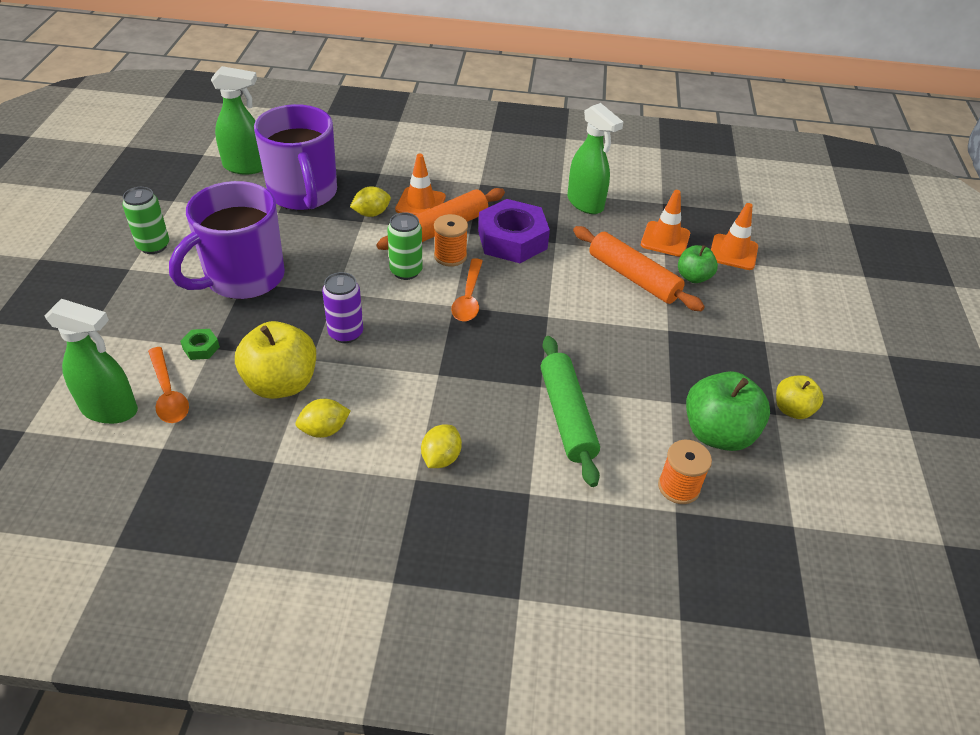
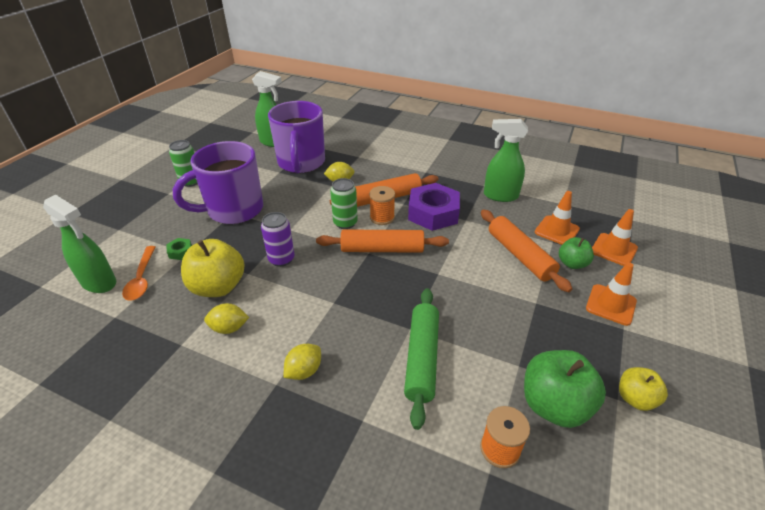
camera: 20 degrees right, 5 degrees down
(420, 203) = (377, 179): orange traffic cone -> orange traffic cone (611, 305)
(468, 297) = (382, 249): orange spoon -> orange rolling pin
(585, 203) = (500, 196): green spray bottle -> green spray bottle turned 120 degrees clockwise

